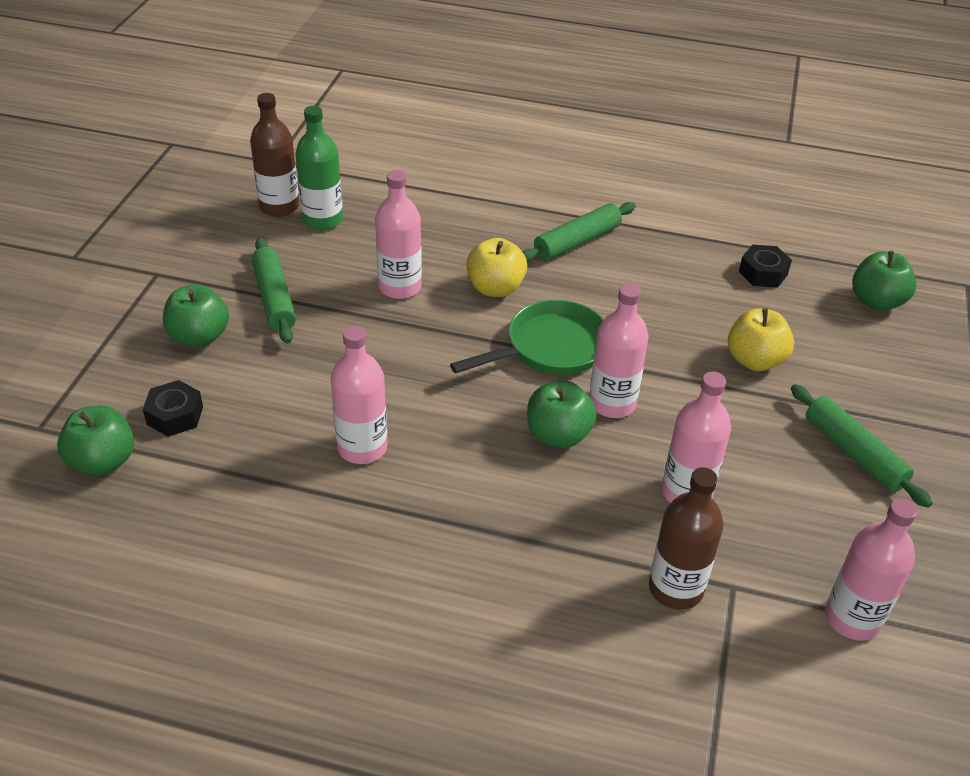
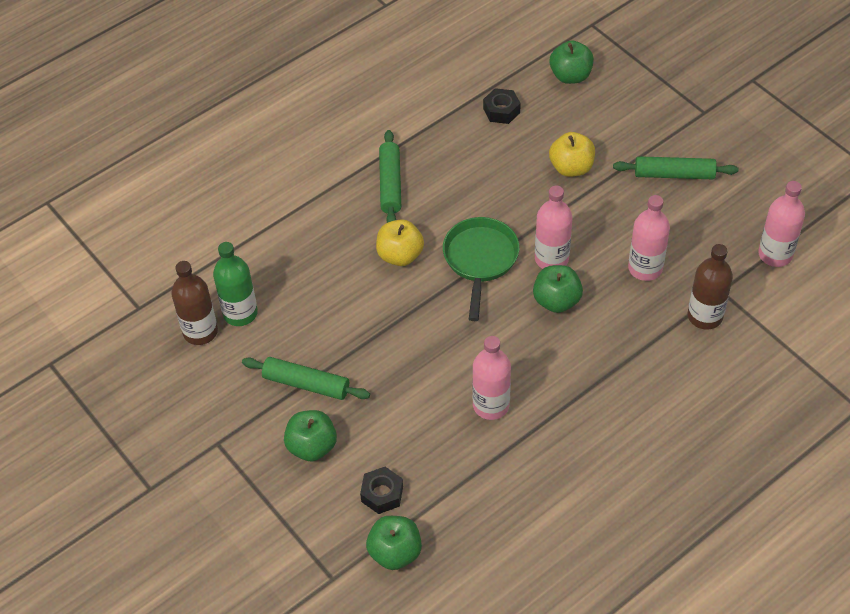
camera: 50 degrees left, 10 degrees up
(400, 287) = (355, 307): pink bottle -> none

